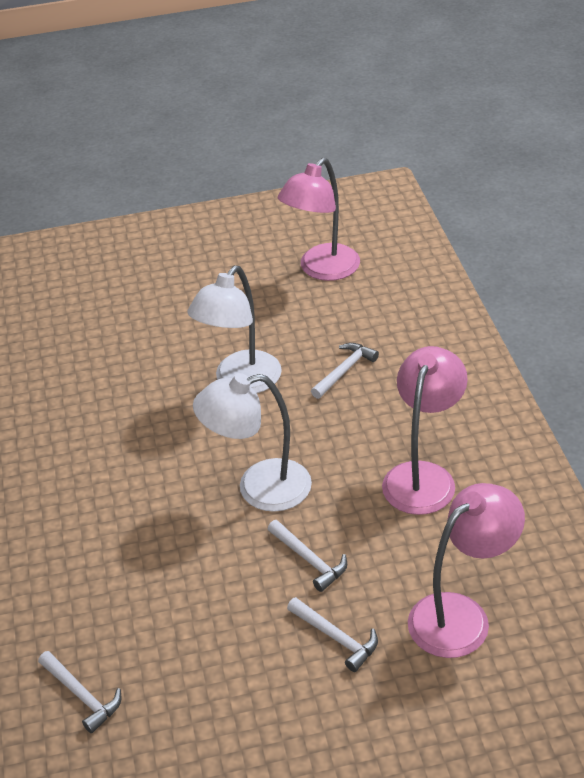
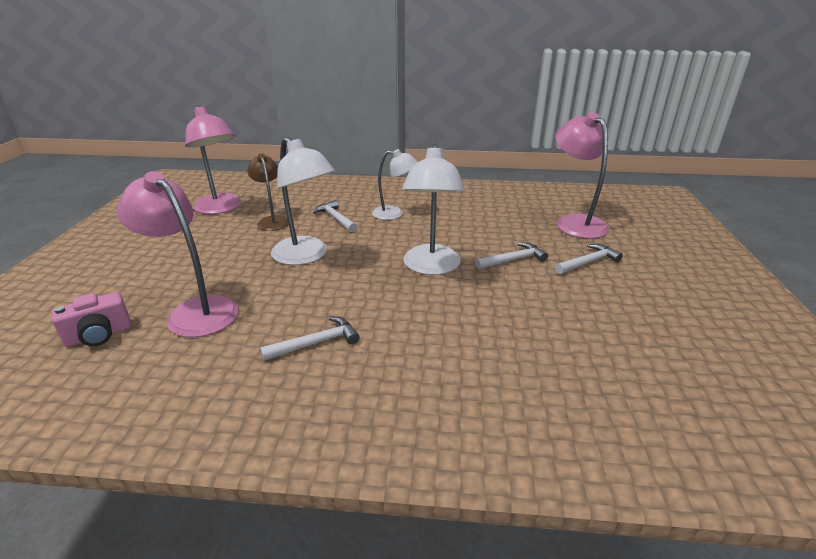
camera: 75 degrees left, 10 degrees down
(66, 318) = (99, 335): none -> pink camera
(82, 695) = (648, 396): white hammer -> white hammer (316, 343)
(311, 322) = (272, 221): none -> brown lamp
(387, 418) = (394, 213): none -> white lamp
(423, 476) = (455, 212): pink lamp -> pink lamp (195, 310)

